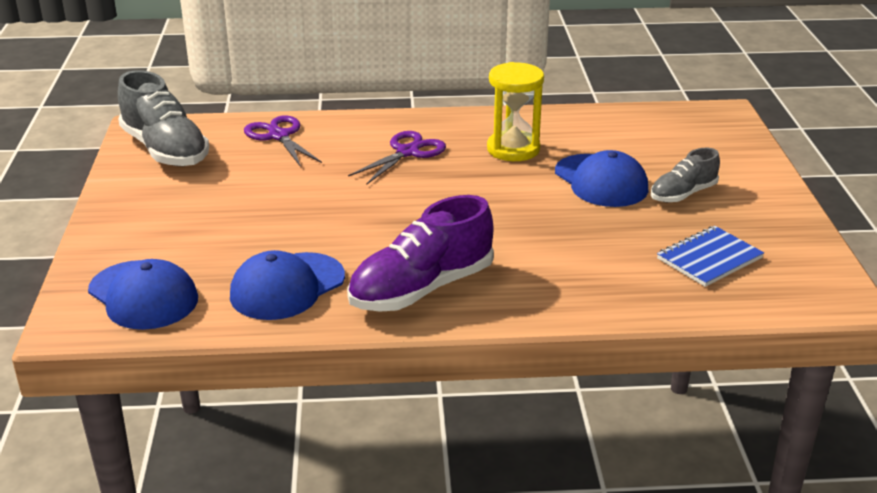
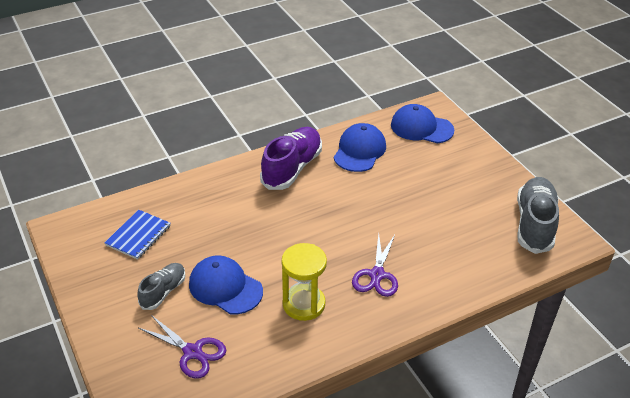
camera: 155 degrees right, 10 degrees up
(165, 150) = (534, 224): grey shoe -> grey shoe turned 75 degrees clockwise
(279, 136) = (479, 263): purple scissors -> purple scissors (193, 352)

